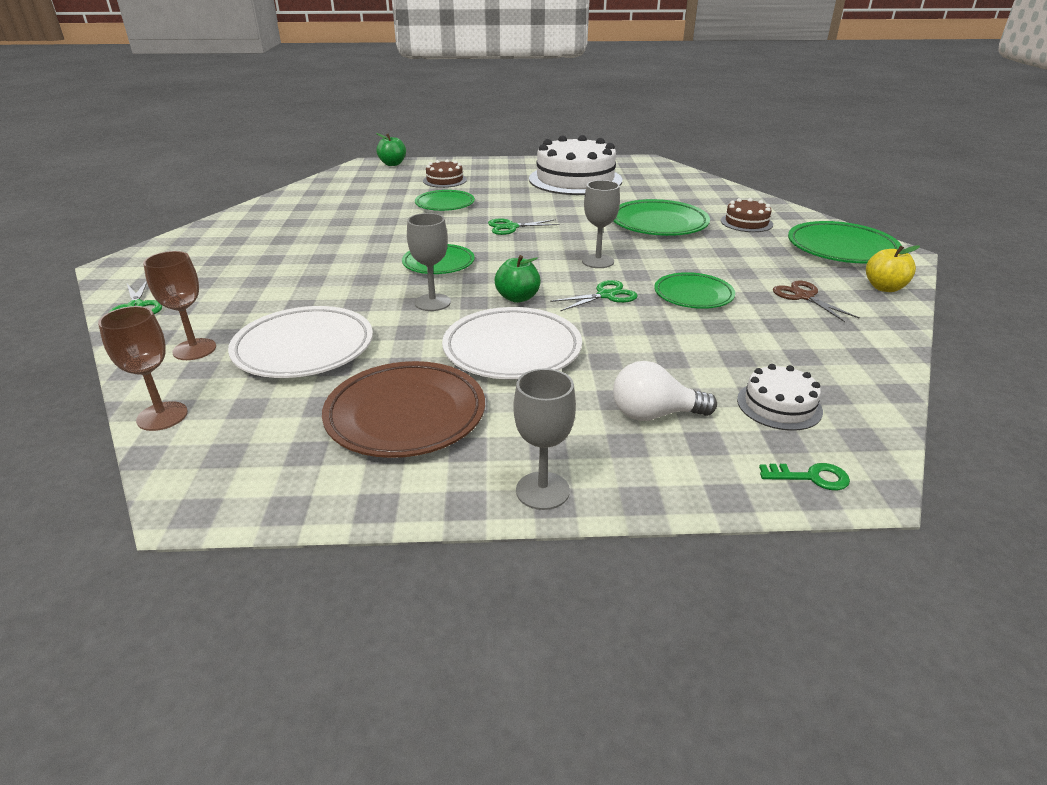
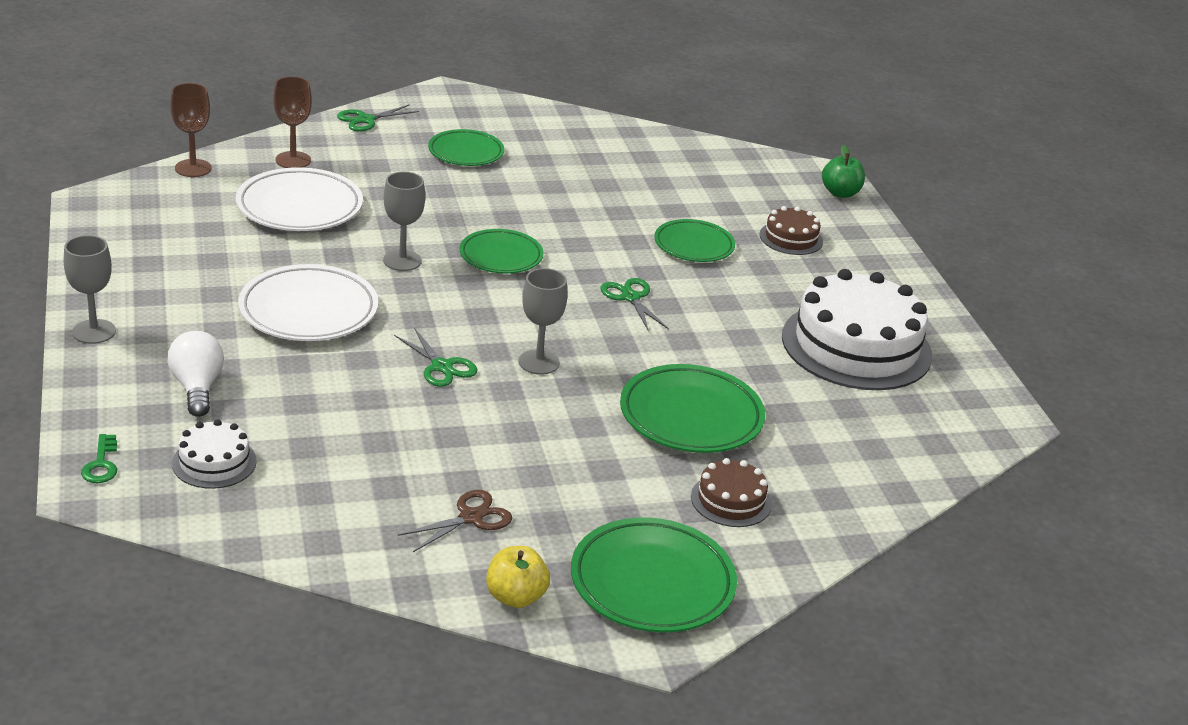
camera: 75 degrees right, 0 degrees up
(406, 415) = (195, 266): brown plate -> none
(517, 298) = (423, 309): green apple -> none
(693, 295) = (455, 429): green plate -> green plate (466, 152)

